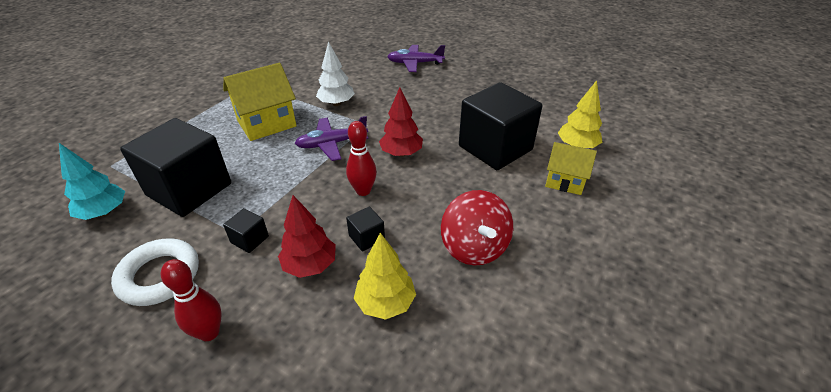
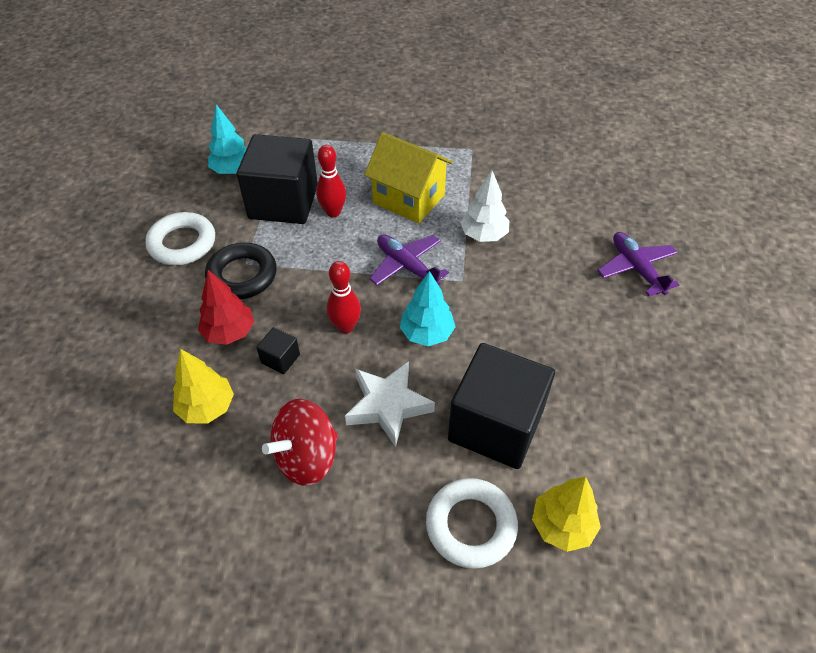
camera: 65 degrees right, 10 degrees up
(209, 332) = (140, 304): red bowling pin -> red bowling pin (333, 212)
(249, 239) = (242, 275): black cube -> black ring
(401, 153) = (426, 333): red tree -> turquoise tree
(452, 190) = (388, 406): none -> white star
(564, 181) = (471, 525): yellow house -> white ring

